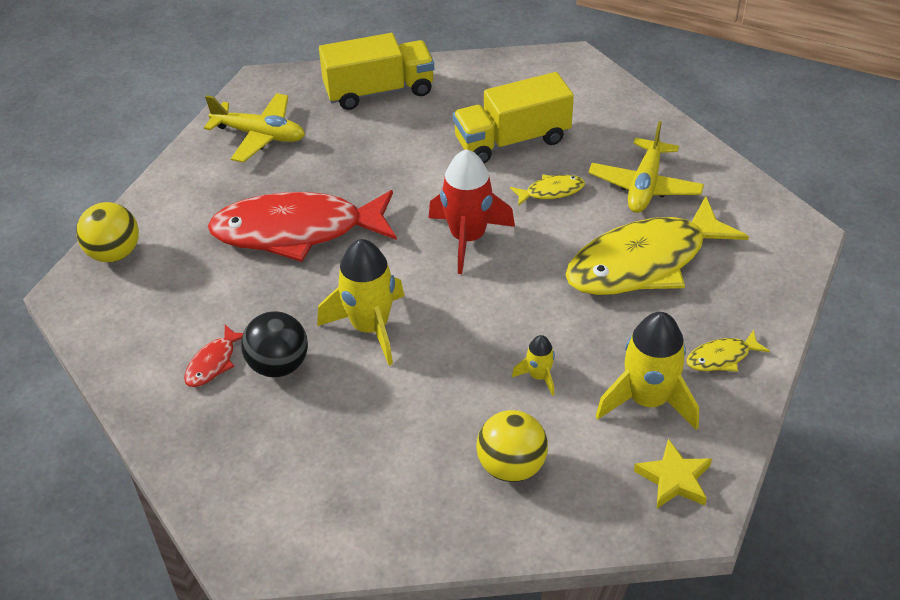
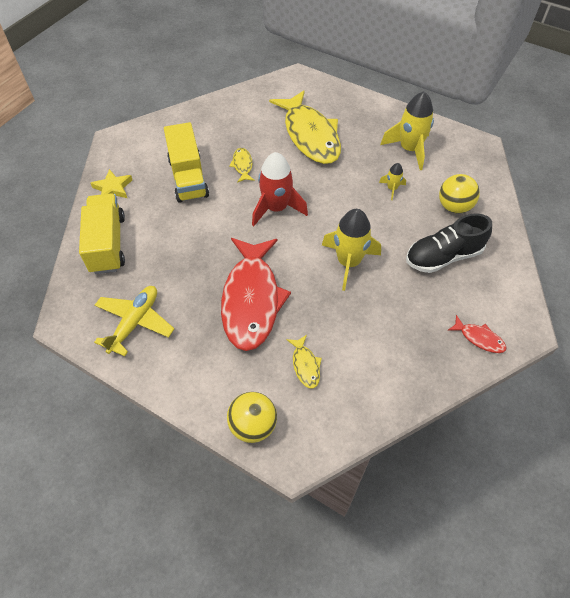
camera: 85 degrees left, 10 degrees up
(213, 363) = (374, 351): red fish -> red fish (479, 338)
(278, 365) = (378, 313): black ball -> none
(393, 447) = (443, 256): none -> black shoe
(645, 186) = (247, 126): yellow plane -> none
(674, 479) = (458, 148): yellow star -> yellow star (113, 188)
(722, 357) = (382, 119): yellow fish -> yellow fish (305, 365)

